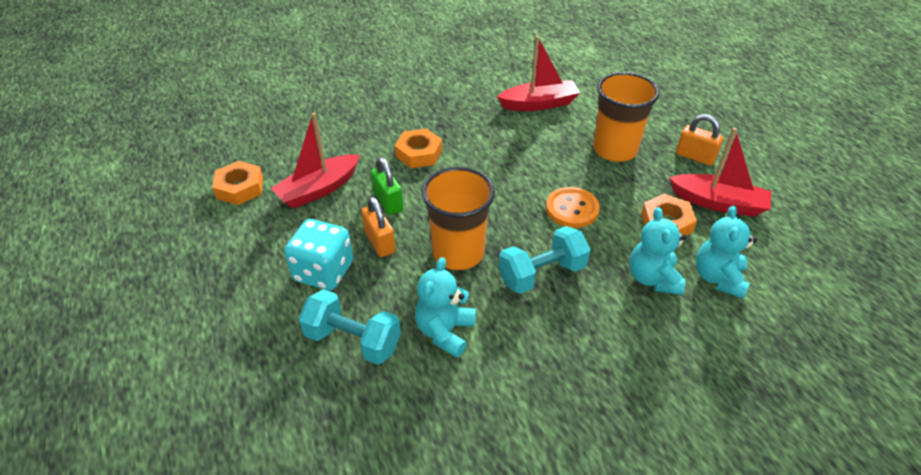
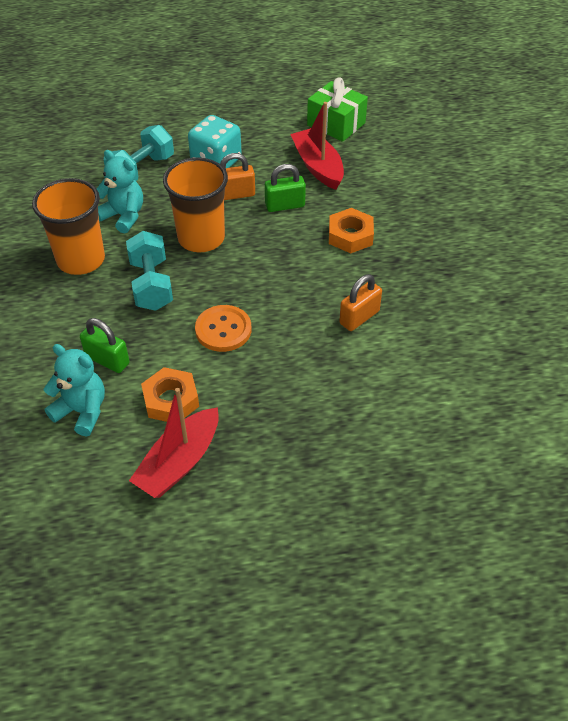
camera: 105 degrees right, 5 degrees up
(240, 188) = (336, 124): orange nut -> green gift
(539, 104) = (418, 355): red boat -> none
(615, 150) = (305, 399): orange cup -> orange cup (81, 260)
(653, 278) = (107, 360): turquoise teddy bear -> green padlock
(695, 157) = (266, 477): orange padlock -> orange padlock (359, 317)

